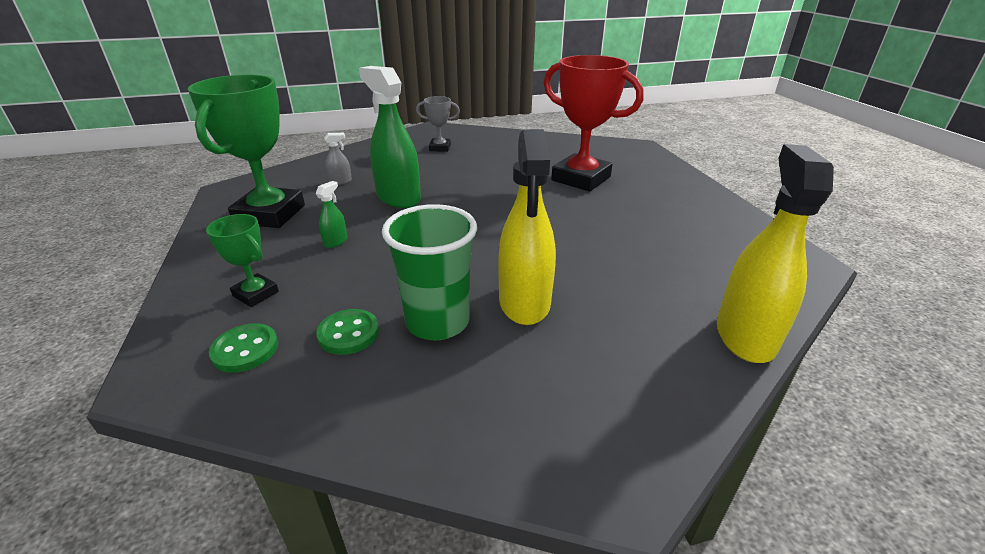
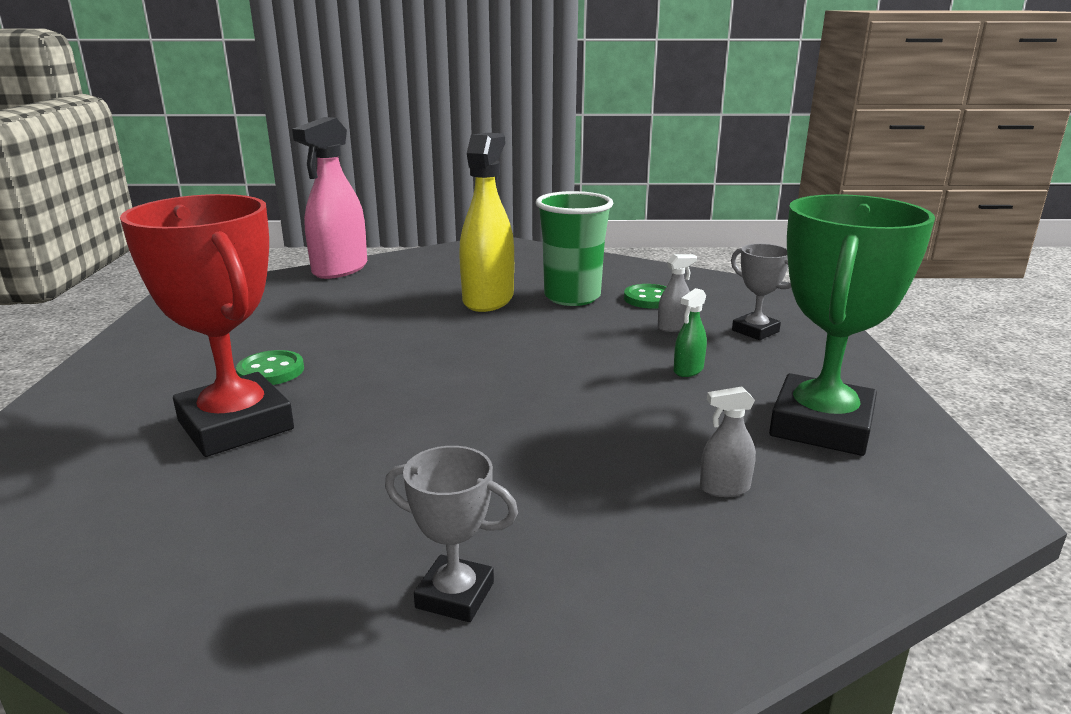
camera: 165 degrees left, 10 degrees down
(245, 350) = (733, 299): green button -> green button (271, 371)
(255, 294) = (755, 331): green trophy -> grey trophy
(334, 287) = (673, 327): none -> grey spray bottle
(398, 198) = (598, 429): green spray bottle -> none
(745, 336) = (340, 269): yellow spray bottle -> pink spray bottle

